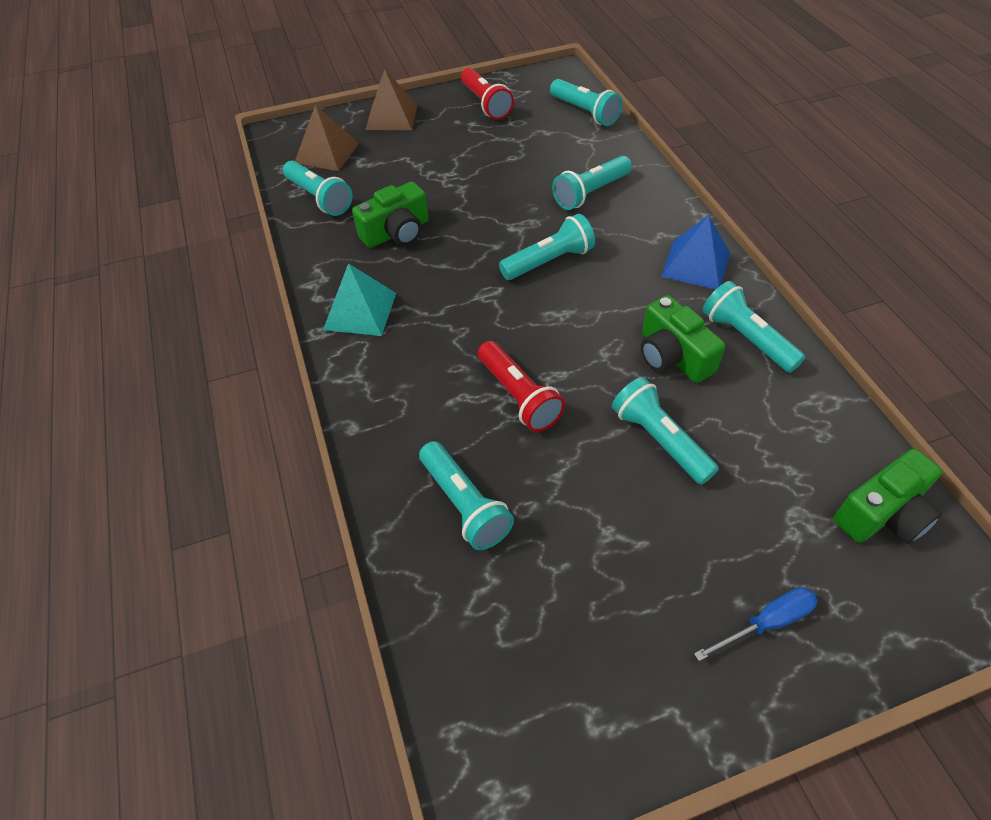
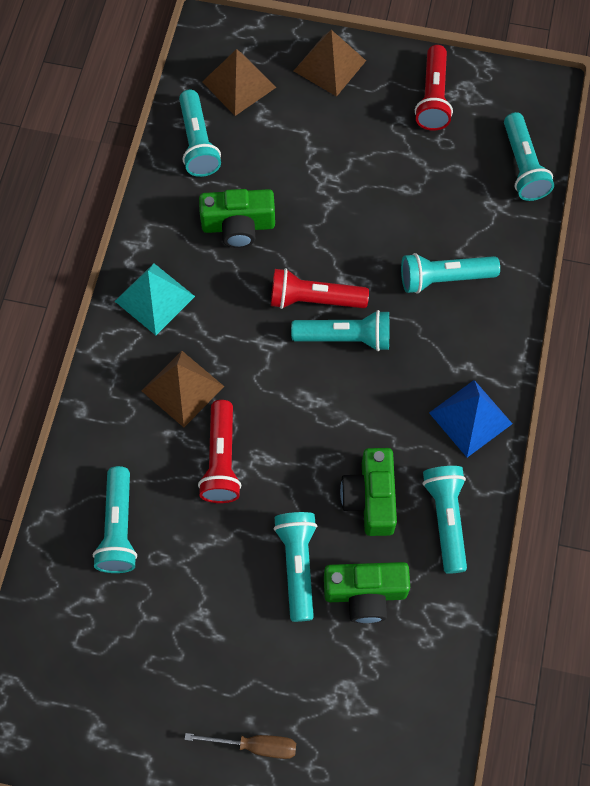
camera: 30 degrees right, 15 degrees up
(438, 361) = (182, 388): none -> brown pyramid
(501, 249) = (314, 299): none -> red flashlight
(766, 623) = (255, 745): blue screwdriver -> brown screwdriver
(882, 514) = (409, 728): green camera -> green camera (365, 593)

